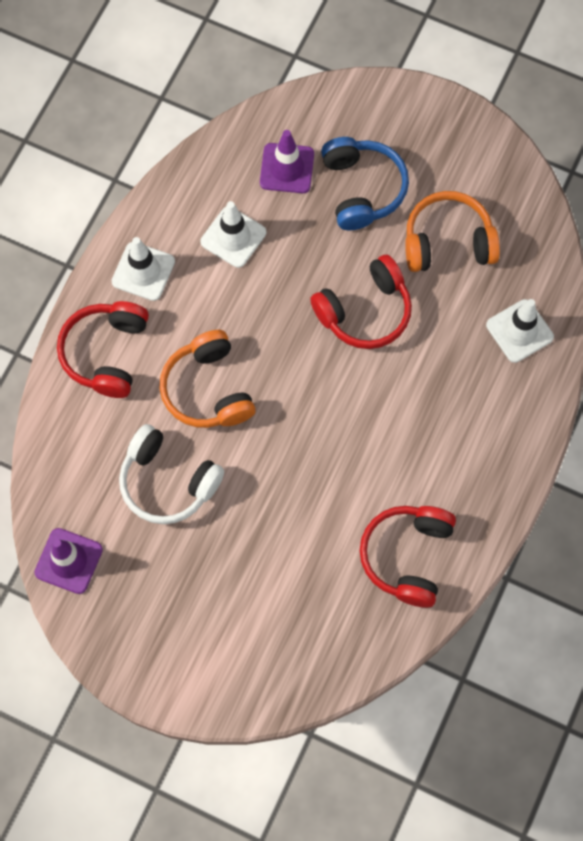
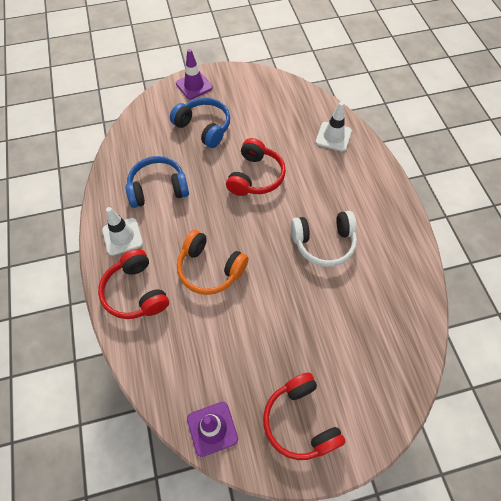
camera: 40 degrees left, 10 degrees down
(167, 482) = (231, 334): white headphones -> white headphones (324, 243)
(233, 237) = (158, 188): white traffic cone -> blue headphones
(287, 168) = (158, 142): purple traffic cone -> purple traffic cone (194, 85)
(407, 556) = (388, 272): red headphones -> red headphones (300, 421)
(448, 241) = (265, 123): orange headphones -> none

